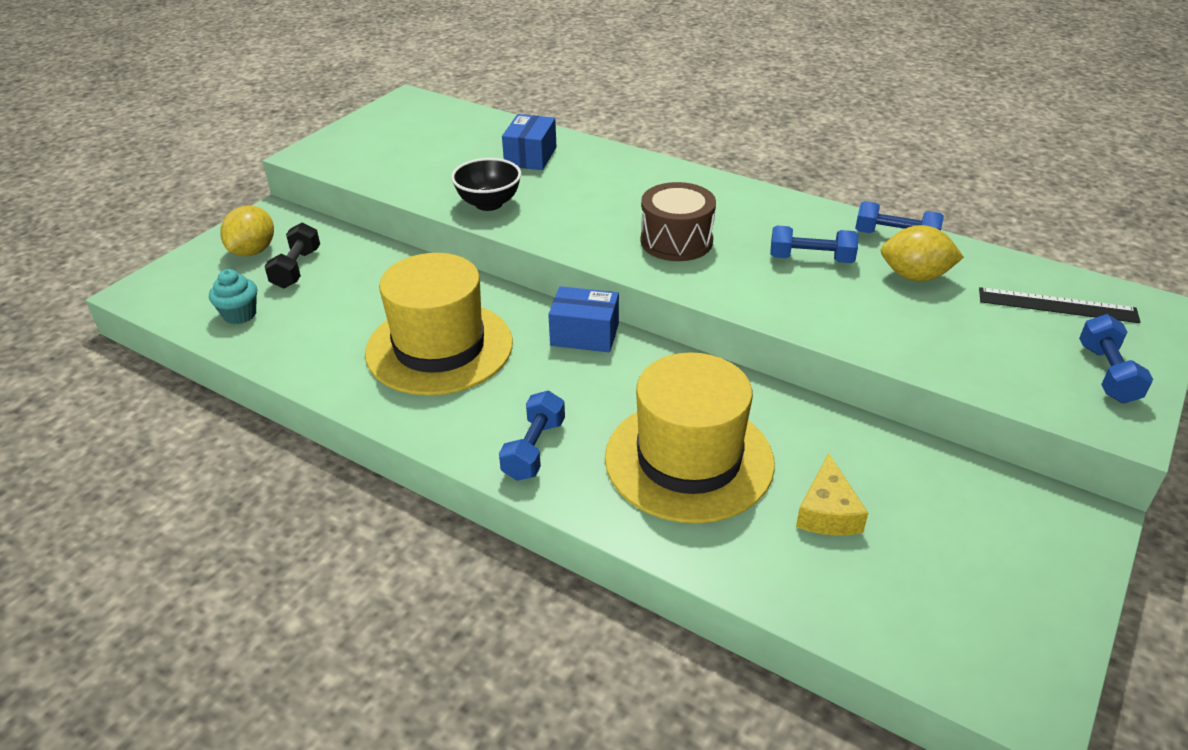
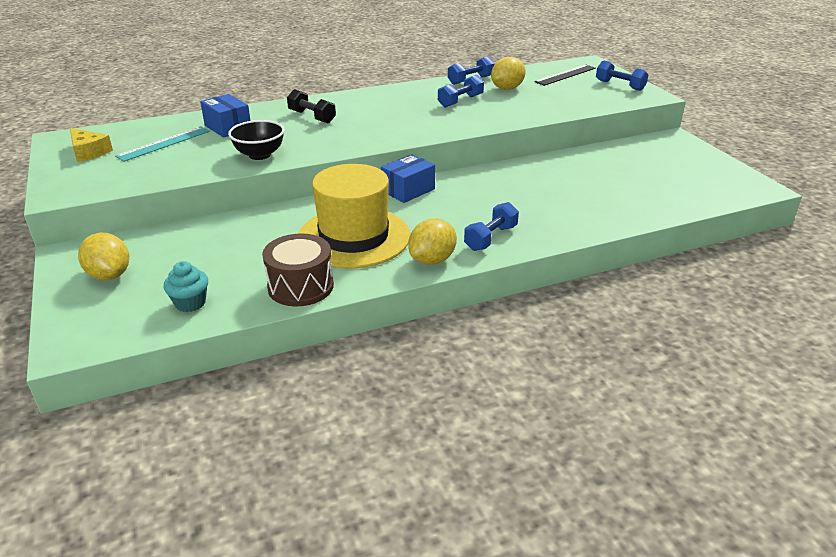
camera: 55 degrees left, 5 degrees down
(296, 268) = (169, 263): black dumbbell -> black dumbbell (312, 117)
(441, 425) = (432, 260): none -> yellow lemon
(455, 146) = (164, 143): none -> turquoise ruler
(534, 449) = (490, 238): blue dumbbell -> blue dumbbell turned 75 degrees clockwise
(676, 241) = (393, 122): brown drum -> brown drum (300, 286)
(689, 460) = (549, 200): yellow hat -> none
(827, 512) = (620, 183): yellow cheese -> yellow cheese (89, 152)

